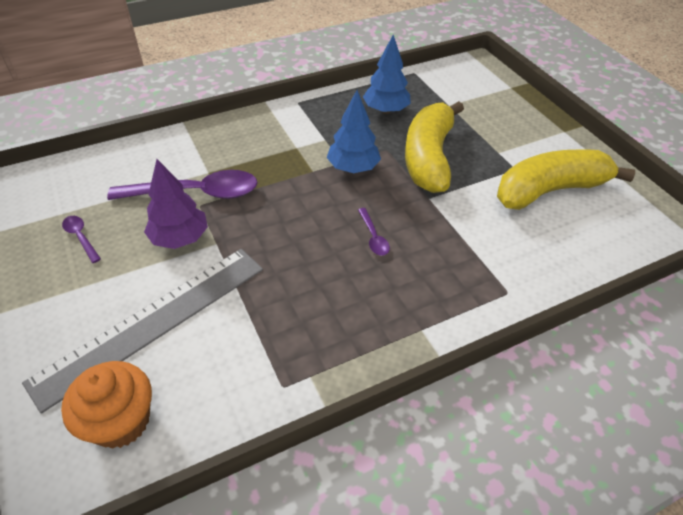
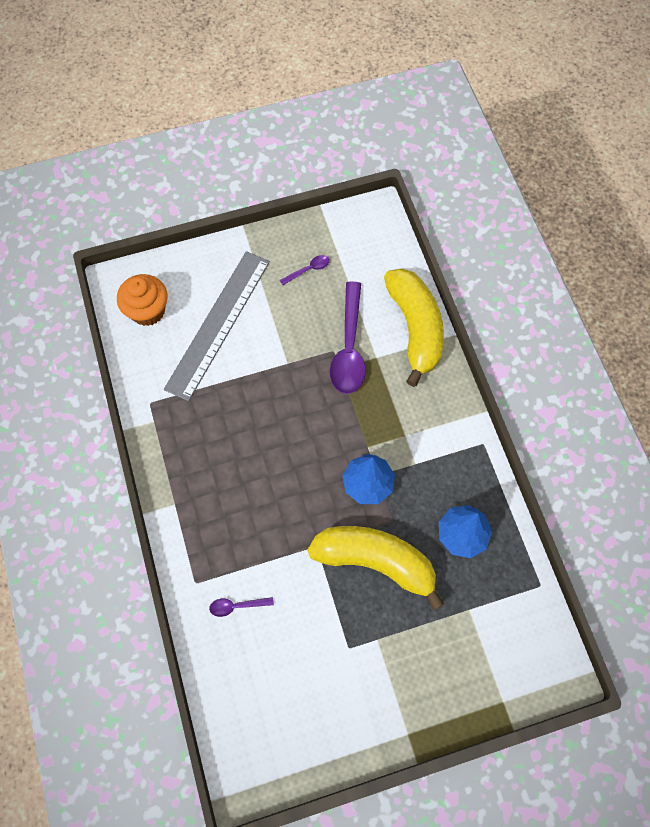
camera: 100 degrees right, 20 degrees up
(153, 322) = (218, 324): grey ruler -> grey ruler turned 60 degrees clockwise
(180, 238) = (297, 337): purple tree -> none
(373, 237) = (274, 486): purple spoon -> purple spoon (237, 606)
(549, 190) = (311, 671): yellow banana -> yellow banana (415, 328)

